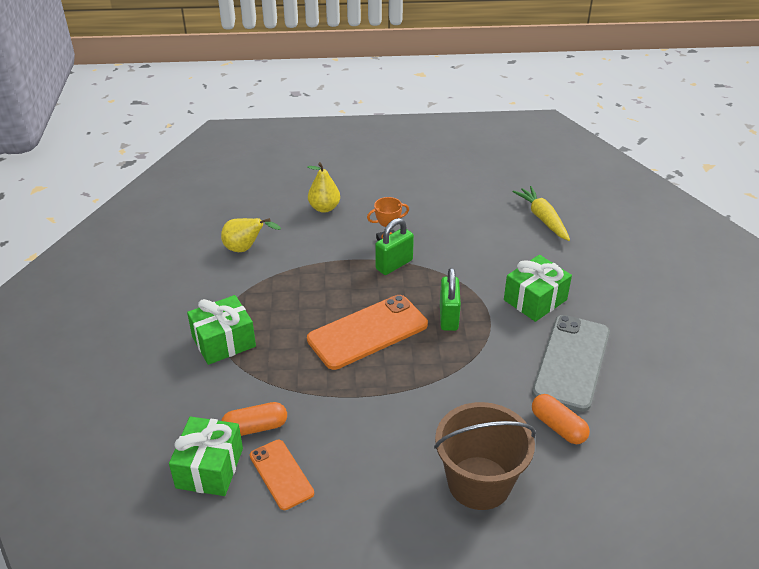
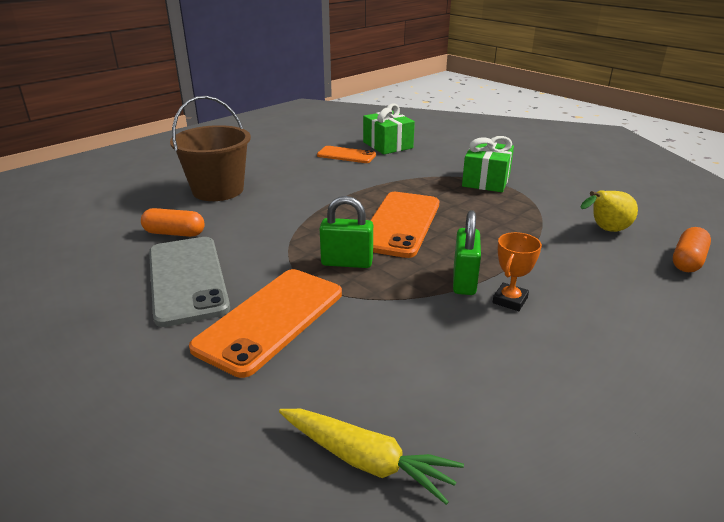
camera: 140 degrees right, 10 degrees down
(255, 427) = (391, 162): orange capsule -> orange capsule (687, 260)
(324, 208) = (638, 301): yellow pear -> none
(448, 317) = (347, 262): green padlock -> green padlock turned 45 degrees counterclockwise
(535, 300) = (270, 319): green gift -> orange phone

